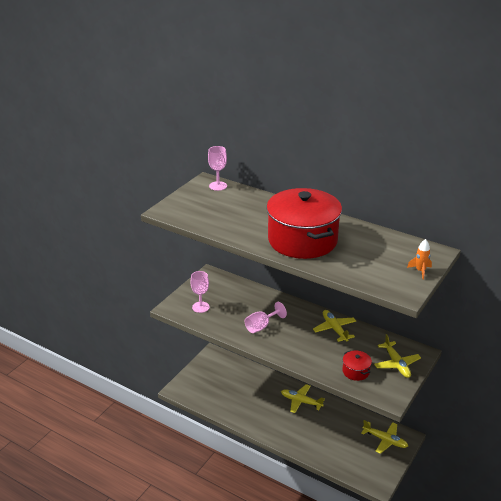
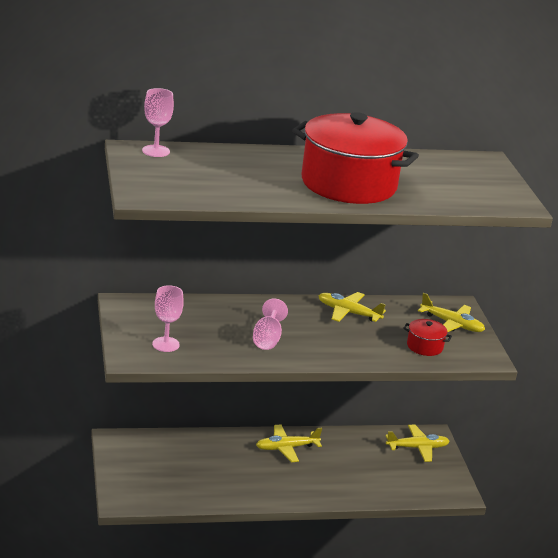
camera: 45 degrees left, 5 degrees down
(420, 271) = (501, 181): orange rocket -> none

